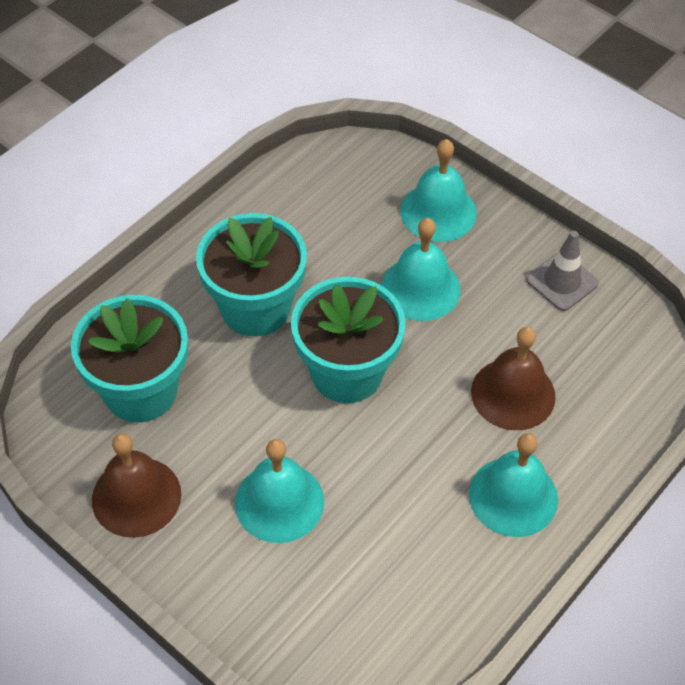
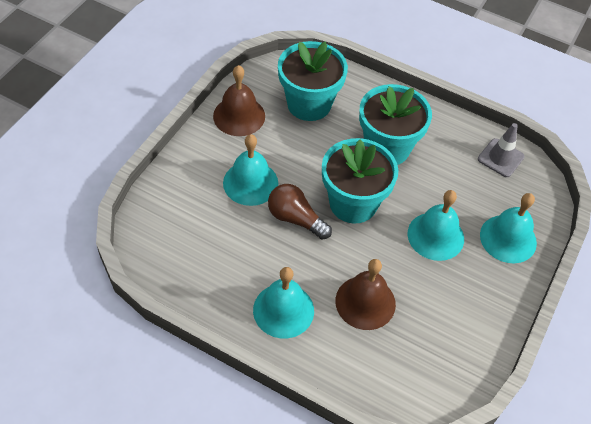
camera: 75 degrees right, 0 degrees up
(360, 452) = (295, 219): none -> brown light bulb
(562, 282) = (475, 326): grey traffic cone -> grey traffic cone (500, 158)

